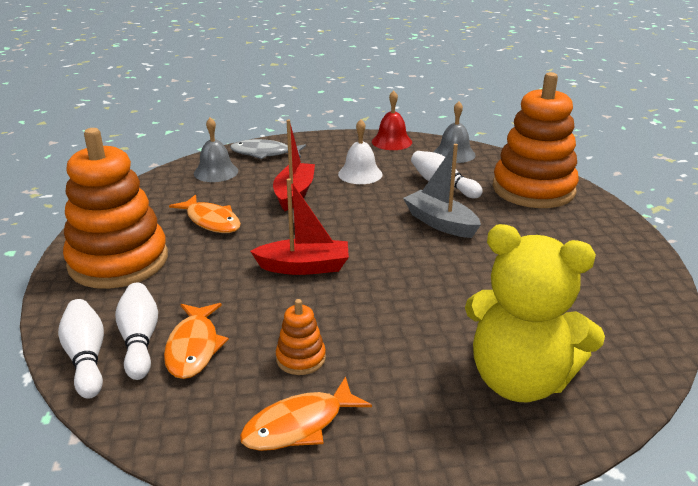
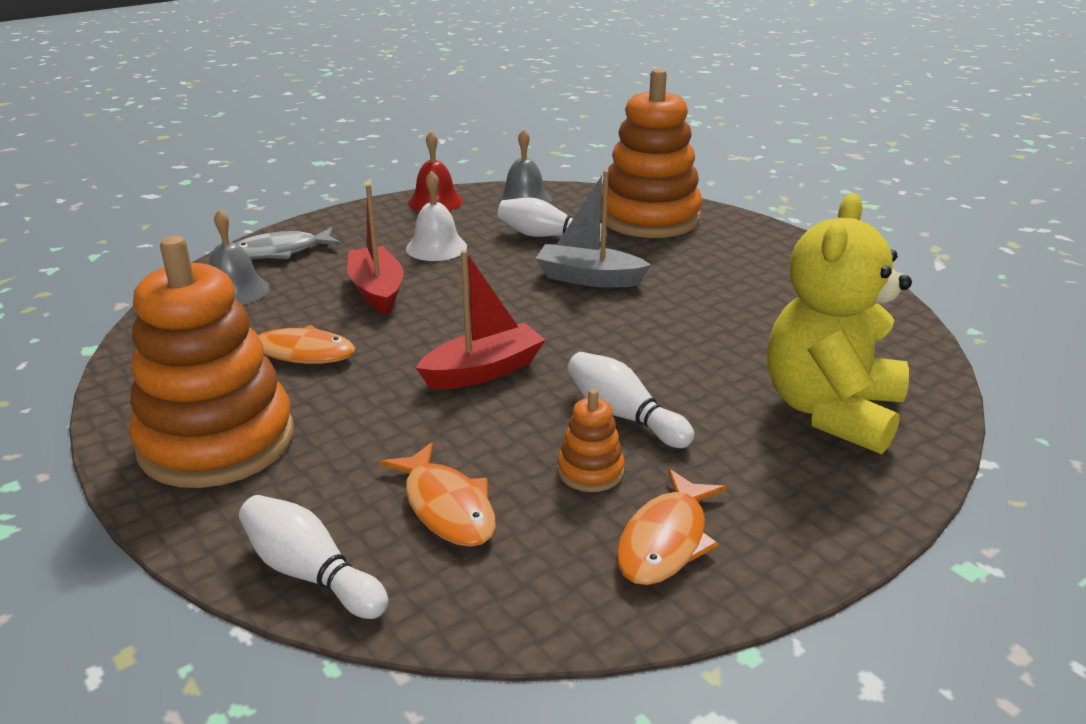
camera: 30 degrees left, 0 degrees up
(139, 340) = (363, 525): white bowling pin -> white bowling pin (624, 416)
(519, 380) = (831, 411): yellow teddy bear -> yellow teddy bear turned 120 degrees clockwise

